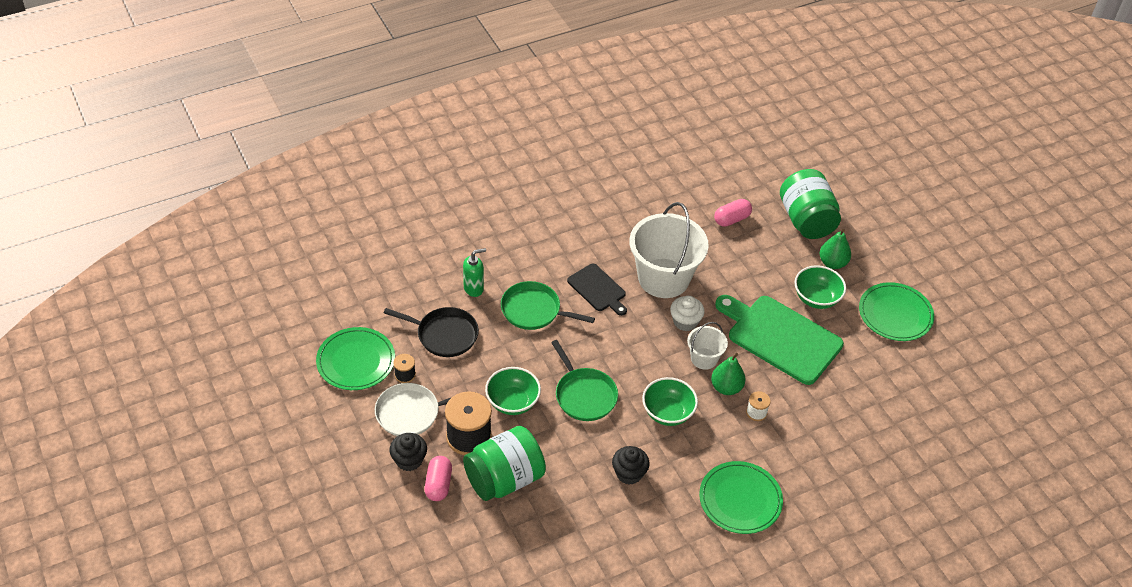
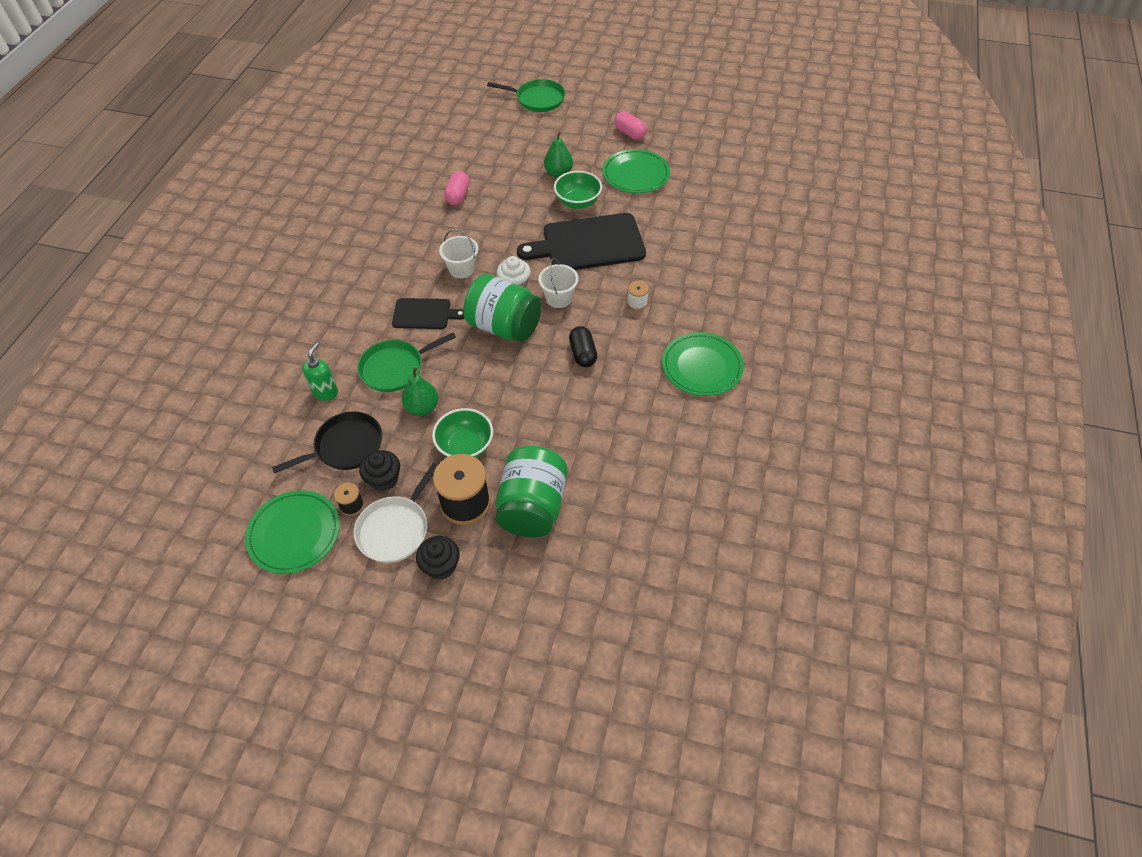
camera: 45 degrees left, 5 degrees up
(438, 484) = (488, 561): pink capsule -> pink capsule (629, 133)
(584, 395) = (510, 394): green pan -> green pan (537, 99)
(629, 473) = (612, 417): black cupcake -> black cupcake (384, 479)
(663, 278) = (462, 269): white bucket -> white bucket, size x0.49
(667, 413) = (583, 354): green bowl -> black capsule
(726, 387) = (597, 304): green pear -> green pear (422, 407)
(780, 337) = (588, 244): green cutting board -> black cutting board
(806, 220) = (507, 160): green jar -> green jar (504, 326)

